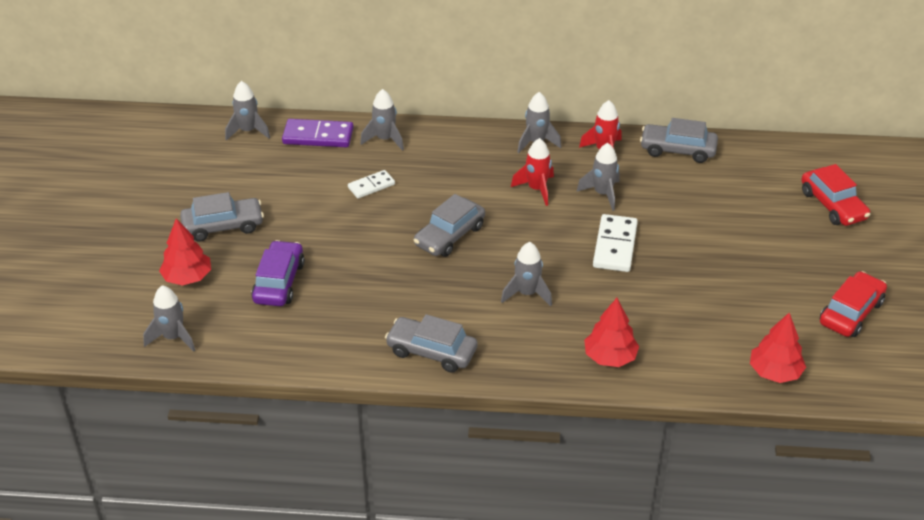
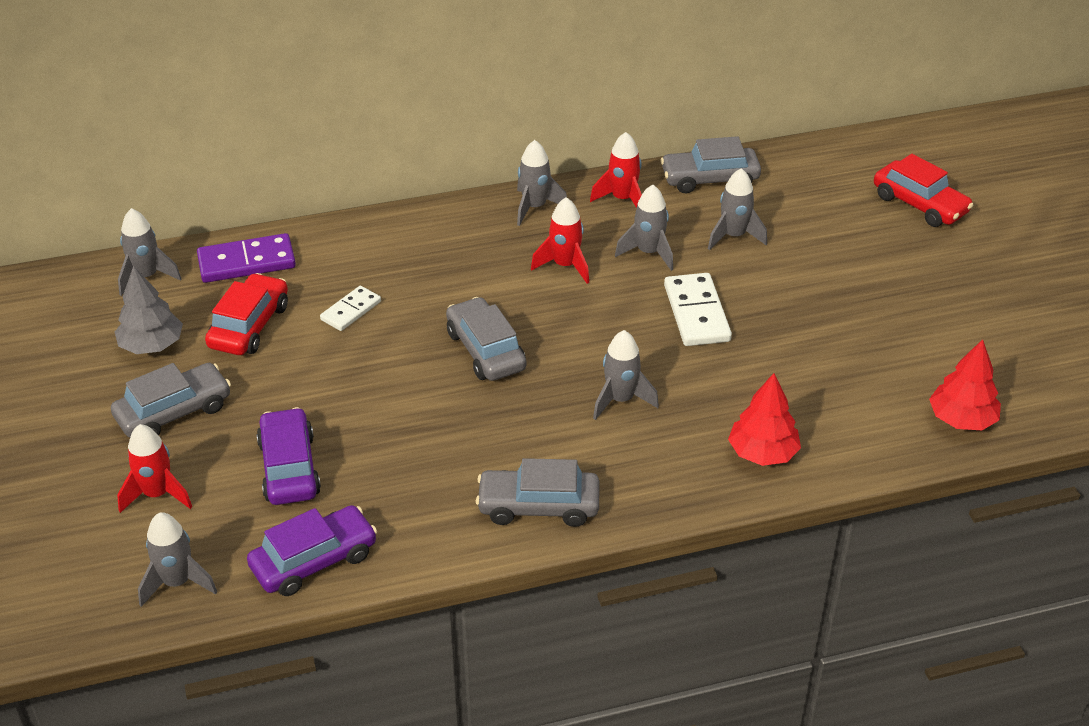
camera: 20 degrees left, 0 degrees up
(187, 277) = (157, 494): red tree -> red rocket
(230, 178) = (152, 345): none -> grey tree
(265, 347) = (314, 561): none -> purple car
(385, 139) = (338, 246): grey rocket -> grey rocket (734, 236)
(449, 236) = (485, 350): grey car -> grey car turned 135 degrees clockwise
(851, 312) = (1007, 326): red car -> red car (249, 326)

